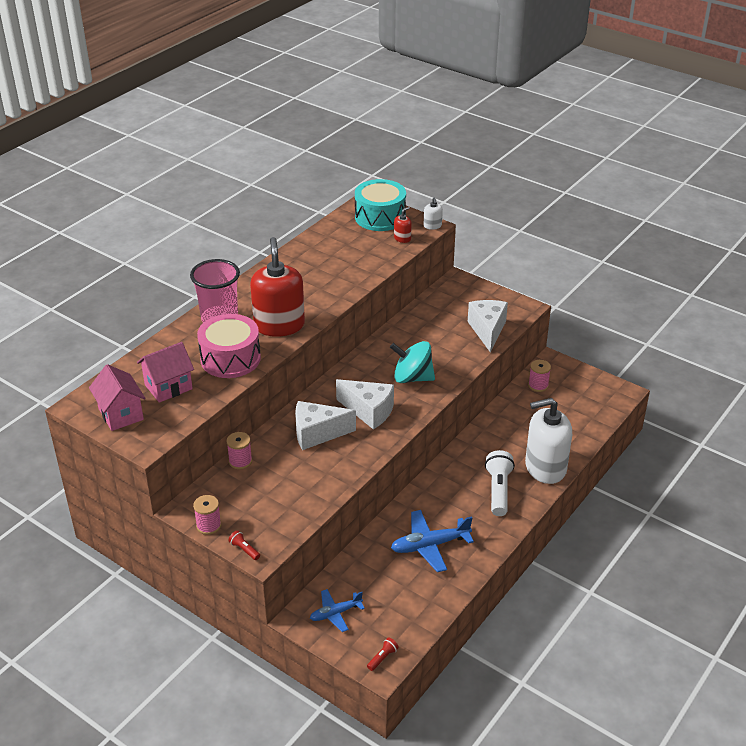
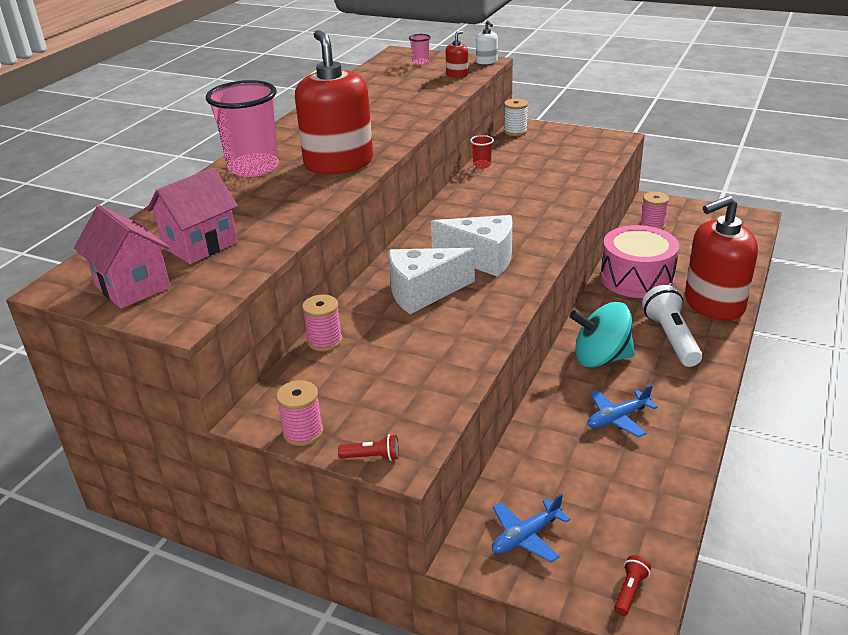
camera: 10 degrees left, 5 degrees down
(230, 358) = (283, 203): pink drum -> pink drum (637, 278)
(244, 550) = (372, 457): red flashlight -> red flashlight turned 150 degrees clockwise
(380, 217) = (420, 62): turquoise drum -> pink cup
(406, 318) = (482, 165): none -> red cup
(412, 378) = (520, 217): turquoise spinning top -> turquoise spinning top (601, 358)
(430, 545) = (617, 418): blue plane -> blue plane, size x0.64
(448, 285) = (515, 131): none -> white spool
(487, 330) = (586, 163): white cheese -> none
(545, 467) = (713, 304): white soap dispenser -> red soap dispenser

